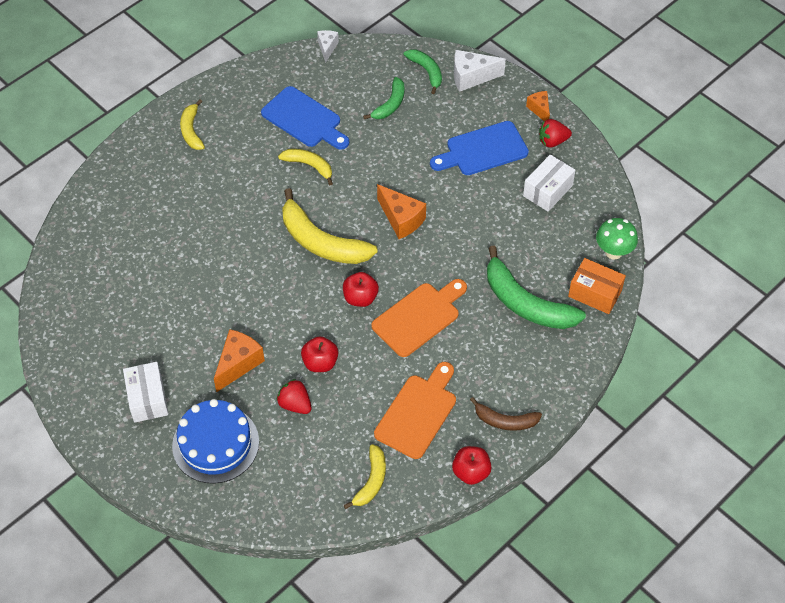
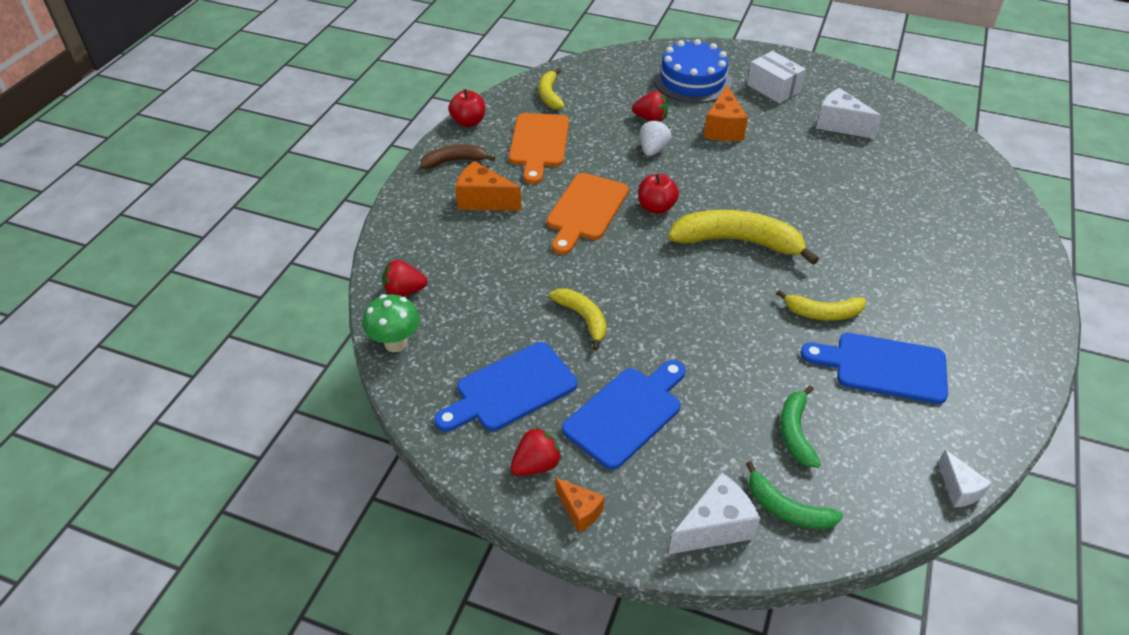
camera: 155 degrees right, 10 degrees down
(133, 326) = (839, 125): none -> white cheese
(191, 130) = (993, 303): yellow banana -> yellow banana (583, 318)
(320, 363) = (653, 150): red apple -> white strawberry
(401, 219) = (670, 292): orange cheese -> orange cheese (483, 200)
(526, 303) = (480, 257): green banana -> none
(547, 191) = (511, 389): white box -> blue cutting board
(595, 293) = (404, 291): orange box -> red strawberry

